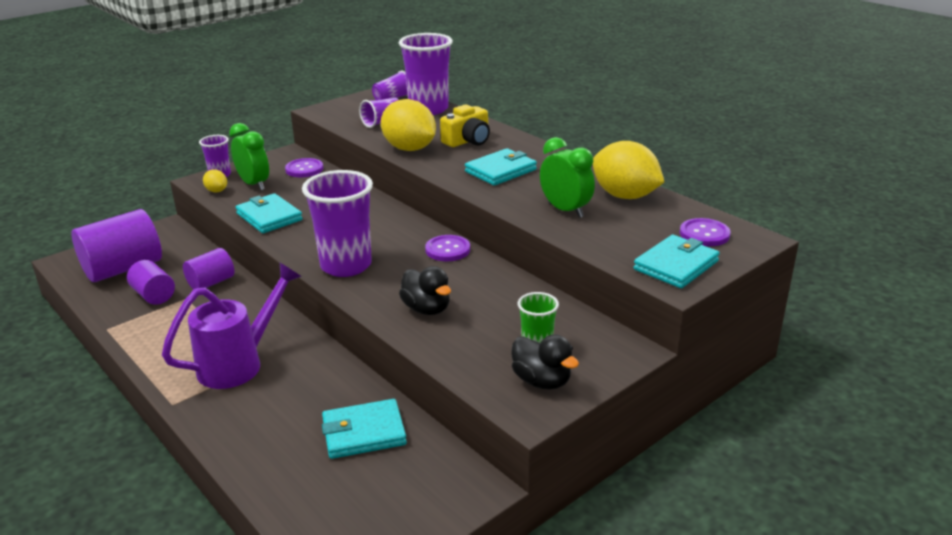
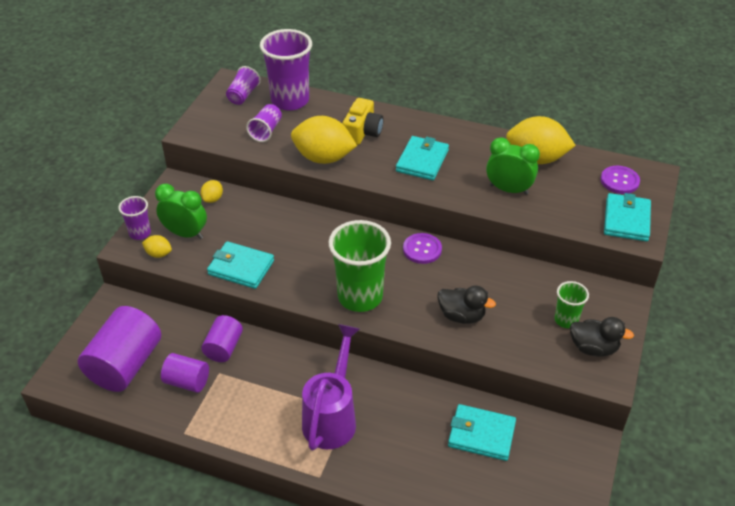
camera: 30 degrees left, 15 degrees up
(304, 169) = (213, 199): purple button -> yellow lemon
(346, 265) = (360, 297): purple cup -> green cup
(364, 432) = (481, 434): turquoise wallet -> turquoise wallet turned 60 degrees clockwise

